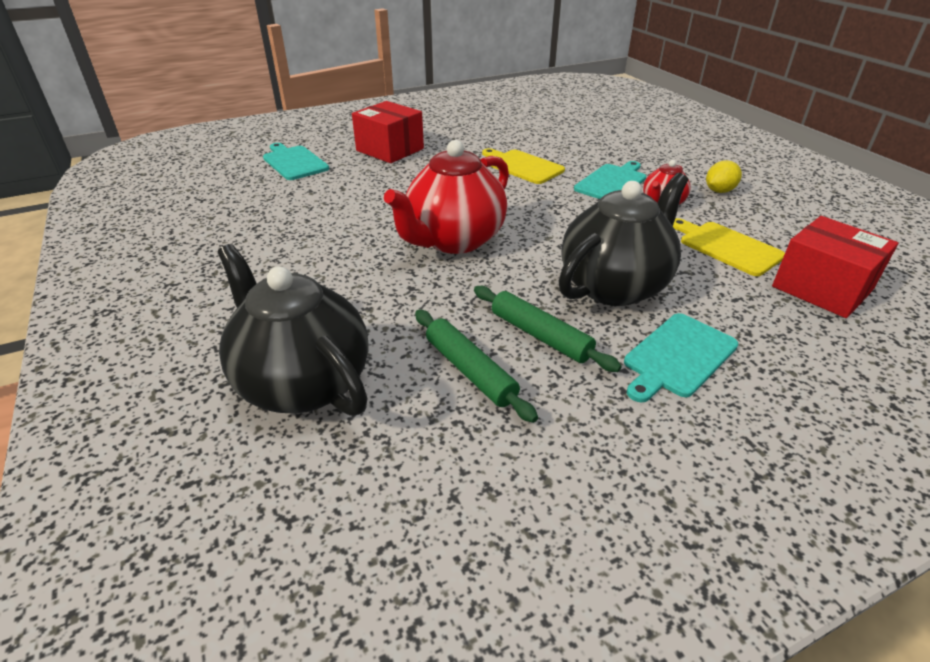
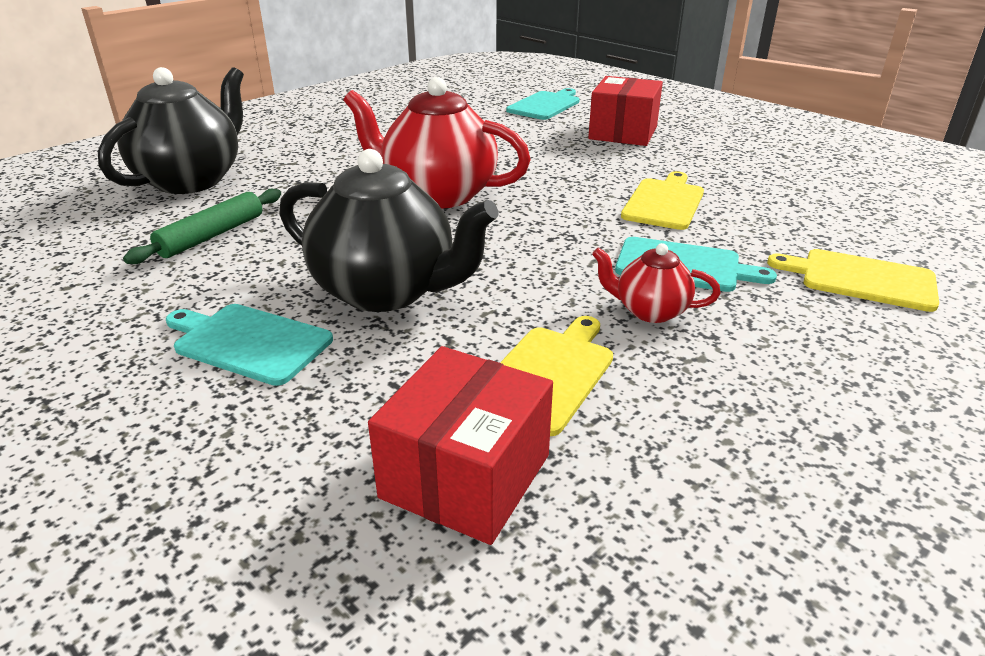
camera: 70 degrees right, 5 degrees down
(540, 336) = (272, 259): green rolling pin -> none
(641, 146) = (861, 279): none -> yellow cutting board
(719, 191) = (759, 364): yellow lemon -> none

